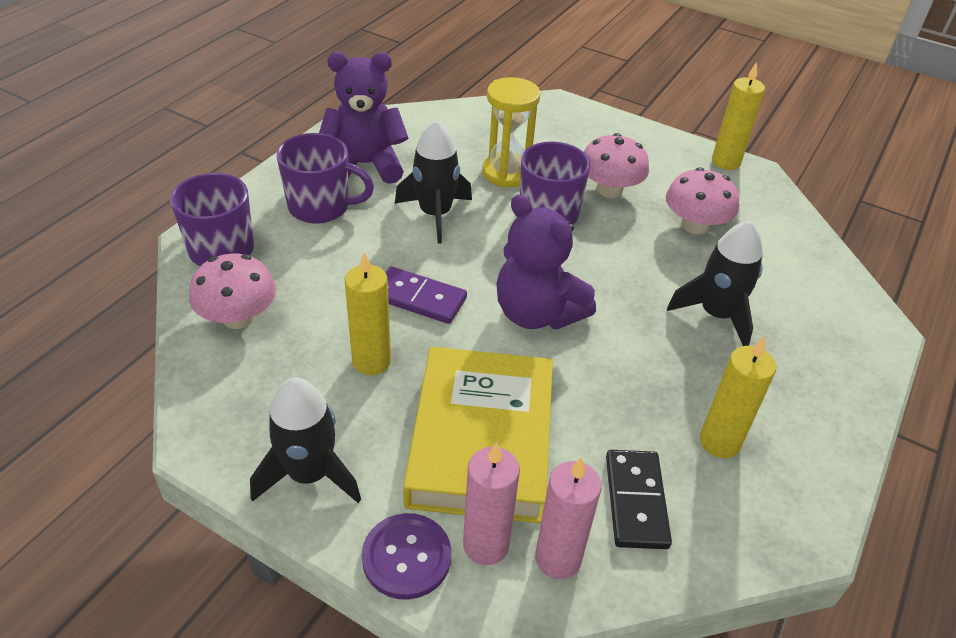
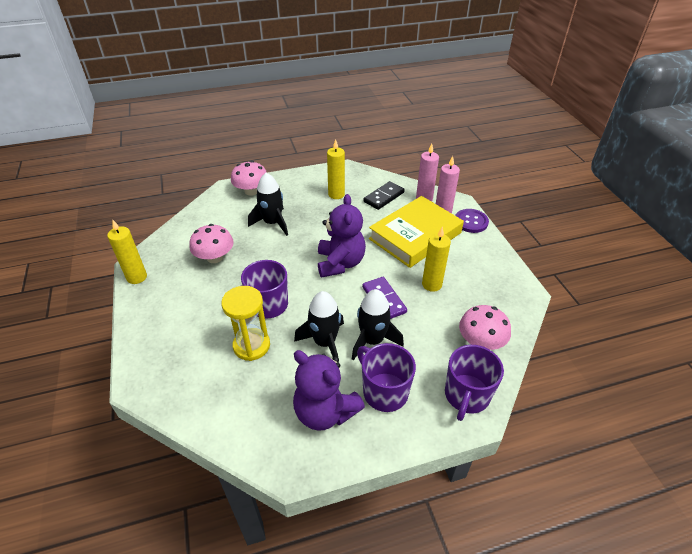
camera: 135 degrees left, 0 degrees up
(309, 474) = (488, 259): black rocket -> black rocket (373, 340)
(609, 190) = (218, 299): pink mushroom -> pink mushroom (251, 191)

